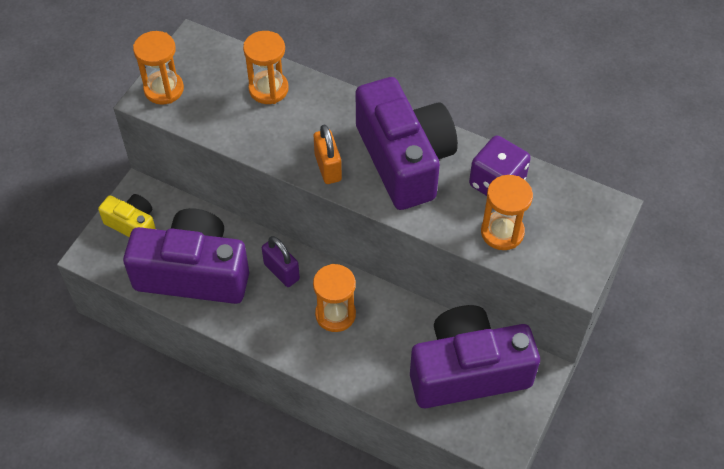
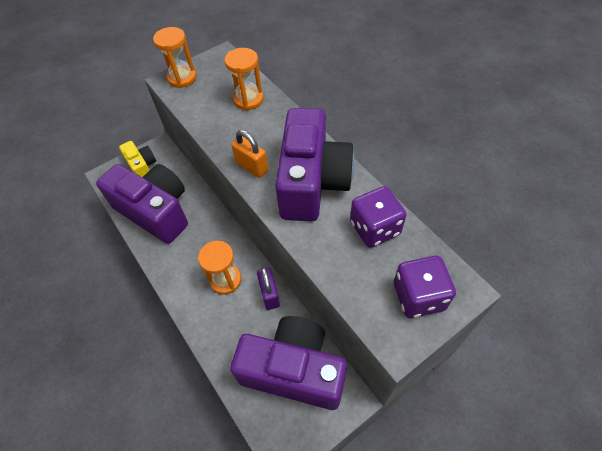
camera: 30 degrees right, 0 degrees up
(281, 271) = (209, 234): purple padlock -> purple padlock (269, 294)
(328, 167) = (252, 167): orange padlock -> orange padlock turned 60 degrees counterclockwise
(502, 232) = (355, 271): orange hourglass -> none
(572, 231) = (418, 296): none -> purple dice

